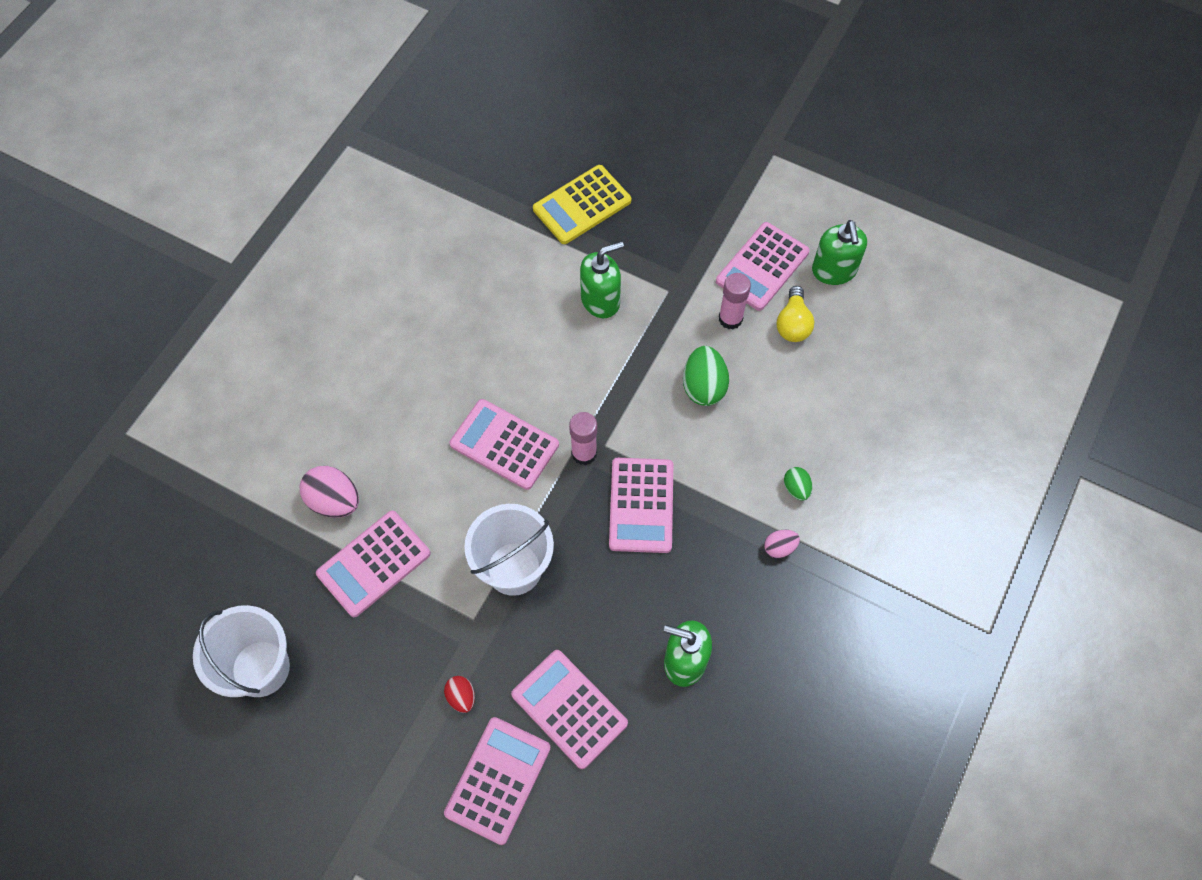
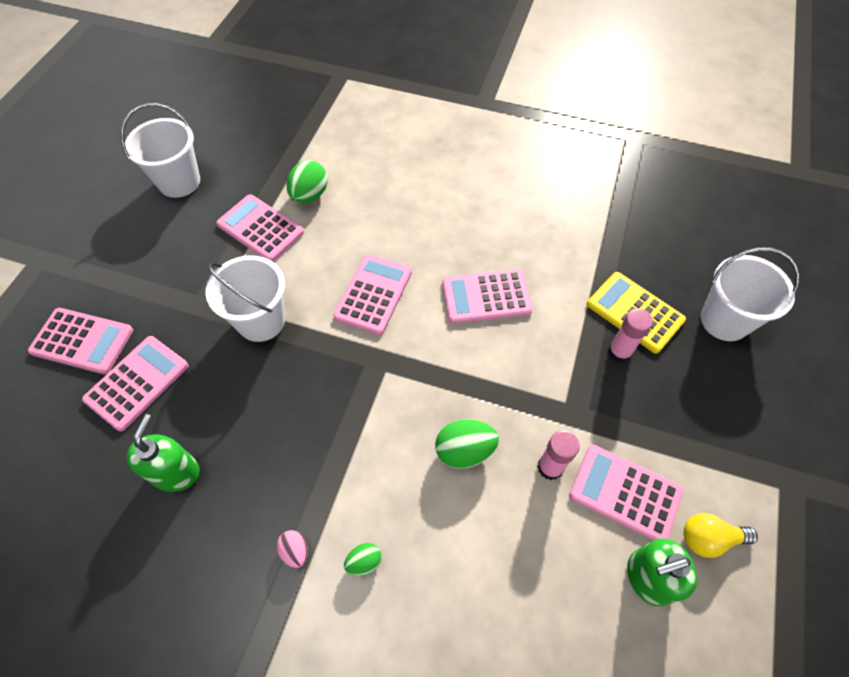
camera: 80 degrees right, 5 degrees down
(334, 501) = (309, 195): pink egg -> green egg
(461, 697) = (152, 304): red egg -> none
(584, 453) = (374, 356): pink glue stick -> pink glue stick (619, 352)
(600, 300) = (535, 344): green soap dispenser -> none
(607, 135) = (724, 320): none -> white bucket
(641, 505) = (328, 412): pink calculator -> pink calculator (486, 297)
(793, 324) = (563, 536): yellow light bulb -> yellow light bulb (709, 538)

